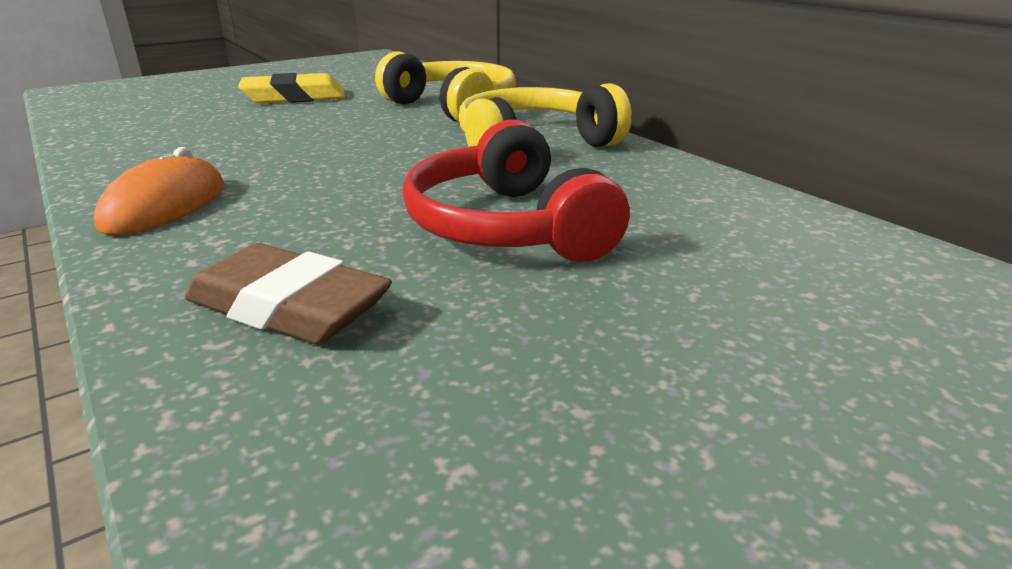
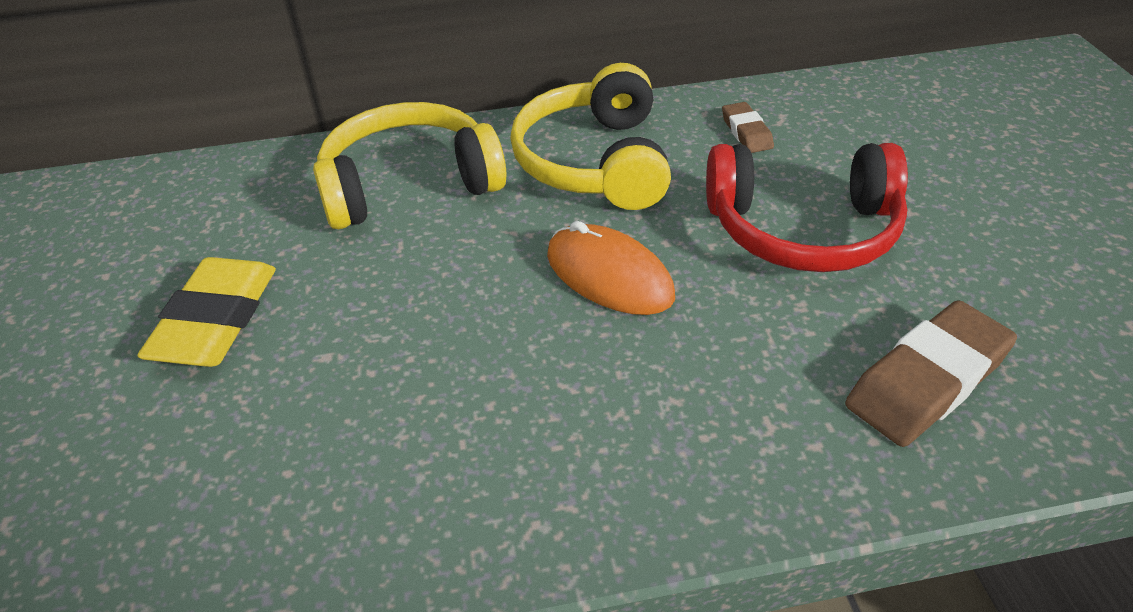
camera: 65 degrees left, 15 degrees up
(165, 205) = (645, 471): orange mouse -> orange mouse (609, 276)
(651, 187) = (746, 132): none -> brown eraser

